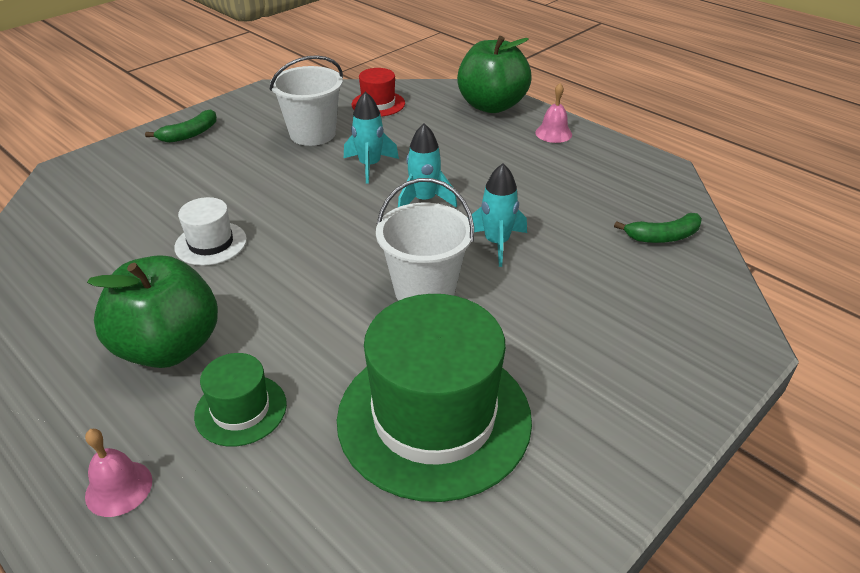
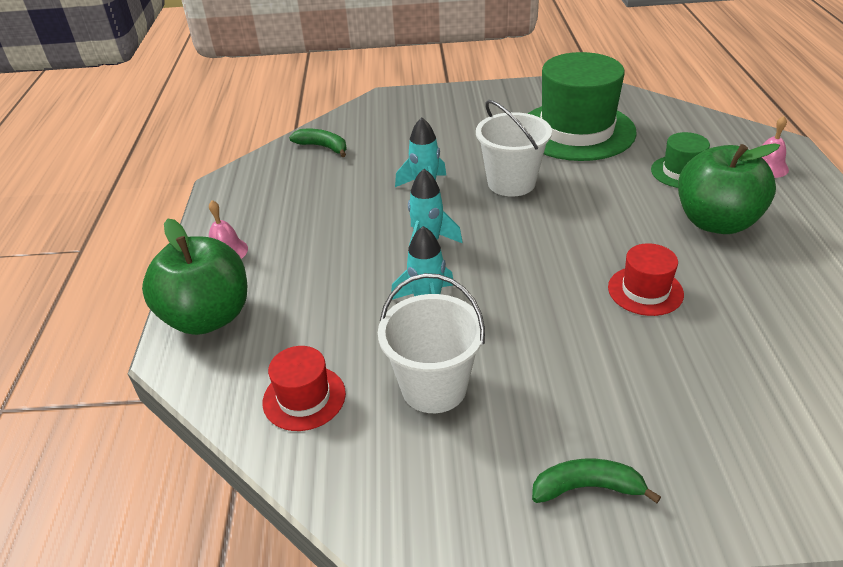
camera: 135 degrees left, 0 degrees up
(211, 243) = (645, 291): white hat -> red hat

